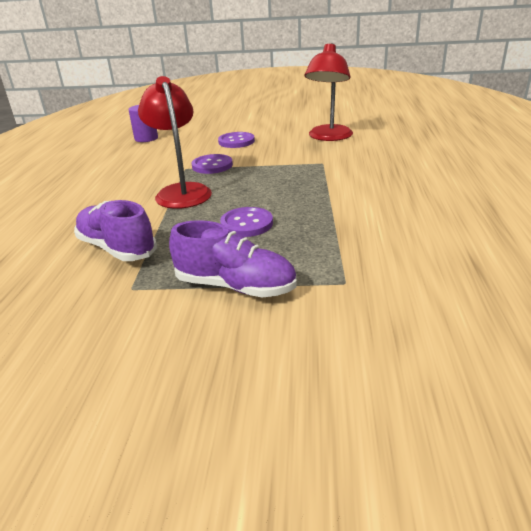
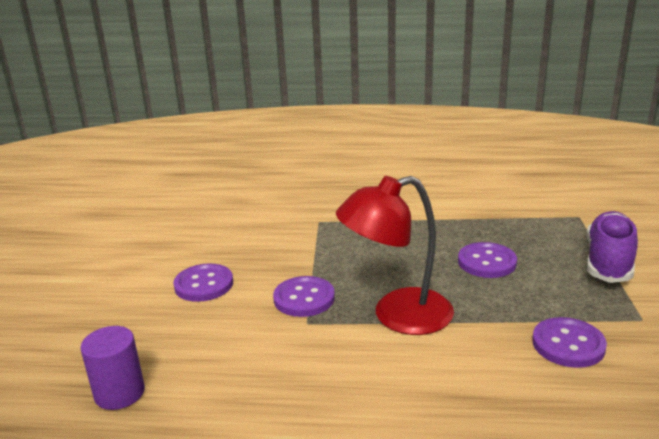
camera: 90 degrees left, 5 degrees down
(117, 248) = (568, 344): purple shoe -> purple button
(328, 137) = (228, 216): red lamp -> none

